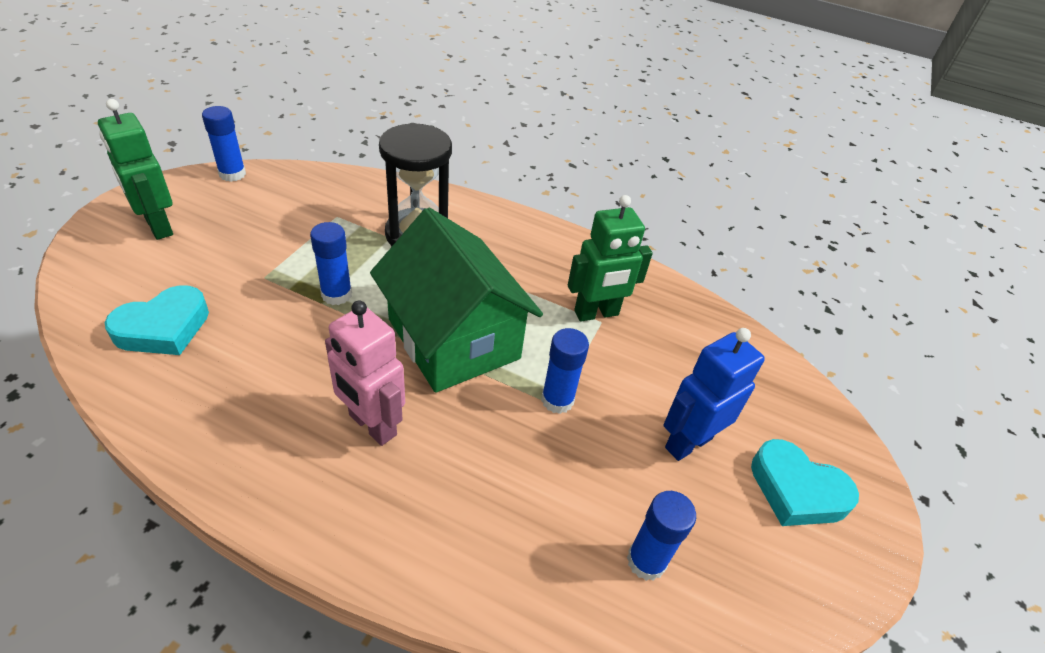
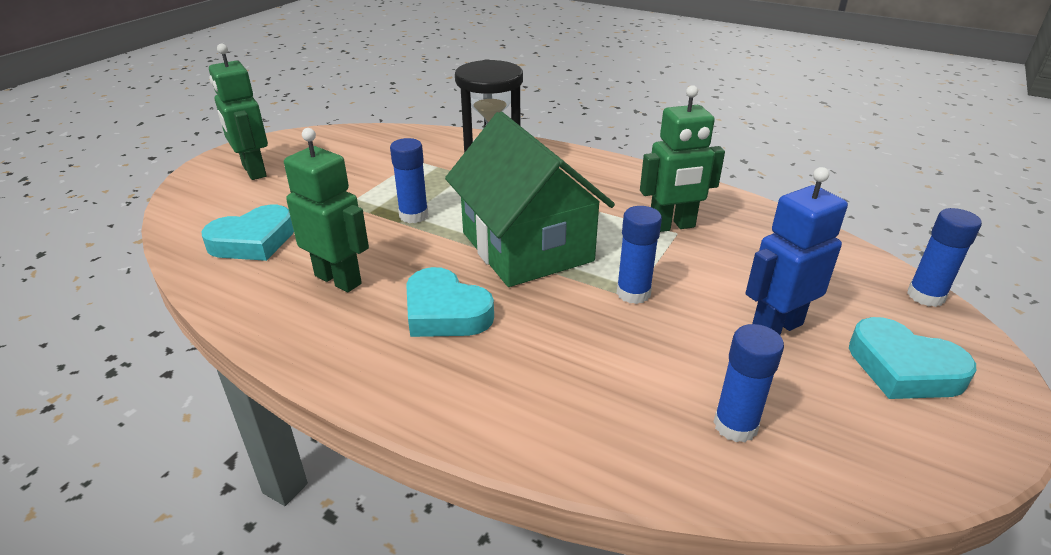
camera: 10 degrees right, 10 degrees down
(232, 174) = (321, 134): blue glue stick -> blue glue stick (925, 296)
(259, 381) = (338, 279): none -> green robot
(372, 425) = (445, 312): pink robot -> turquoise heart

